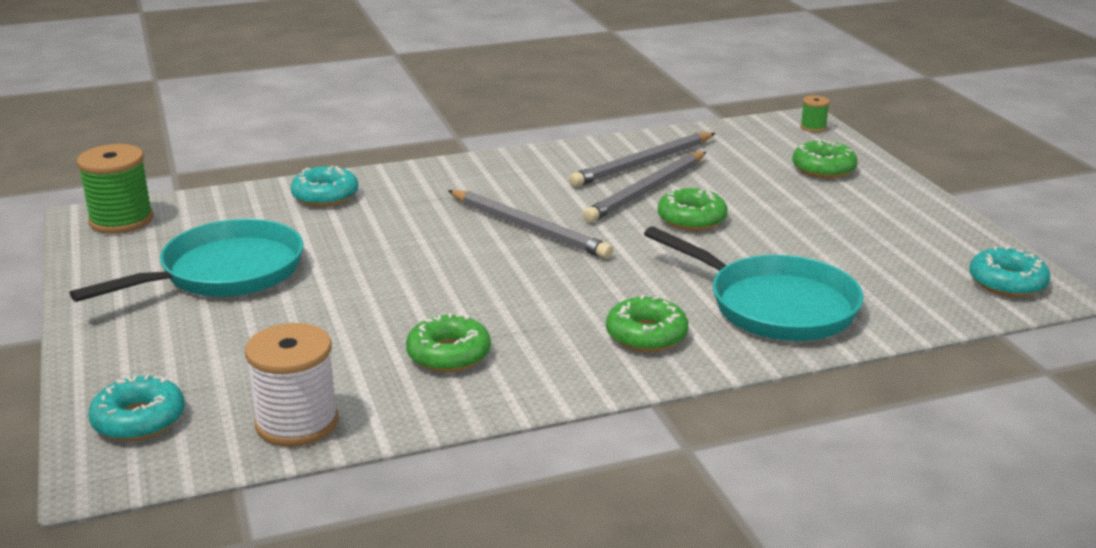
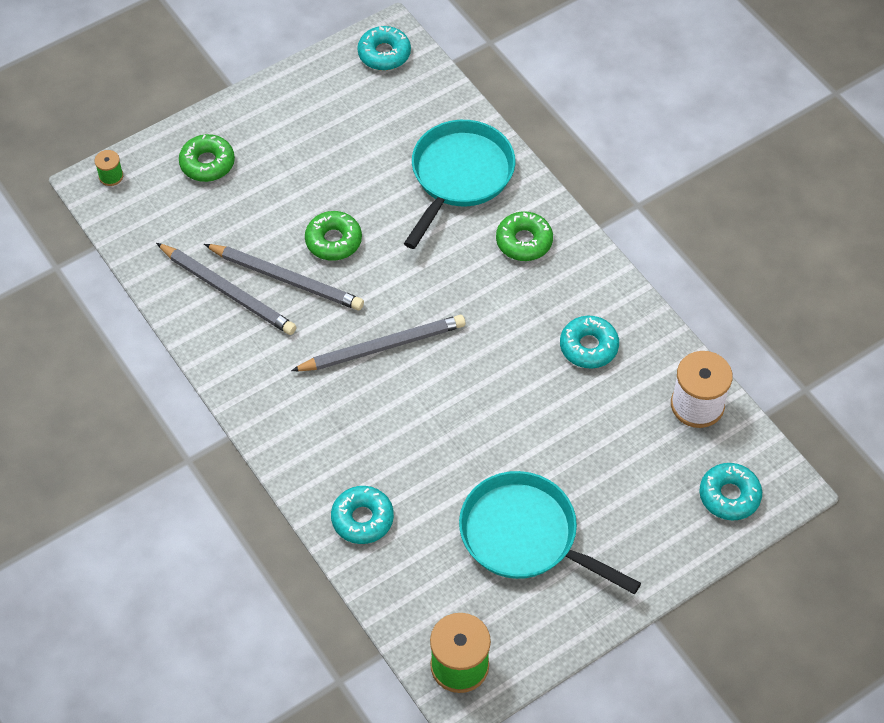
camera: 105 degrees left, 30 degrees up
(448, 354) = (588, 347): green donut -> turquoise donut
(529, 228) = (382, 346): grey pencil -> grey pencil turned 45 degrees clockwise

